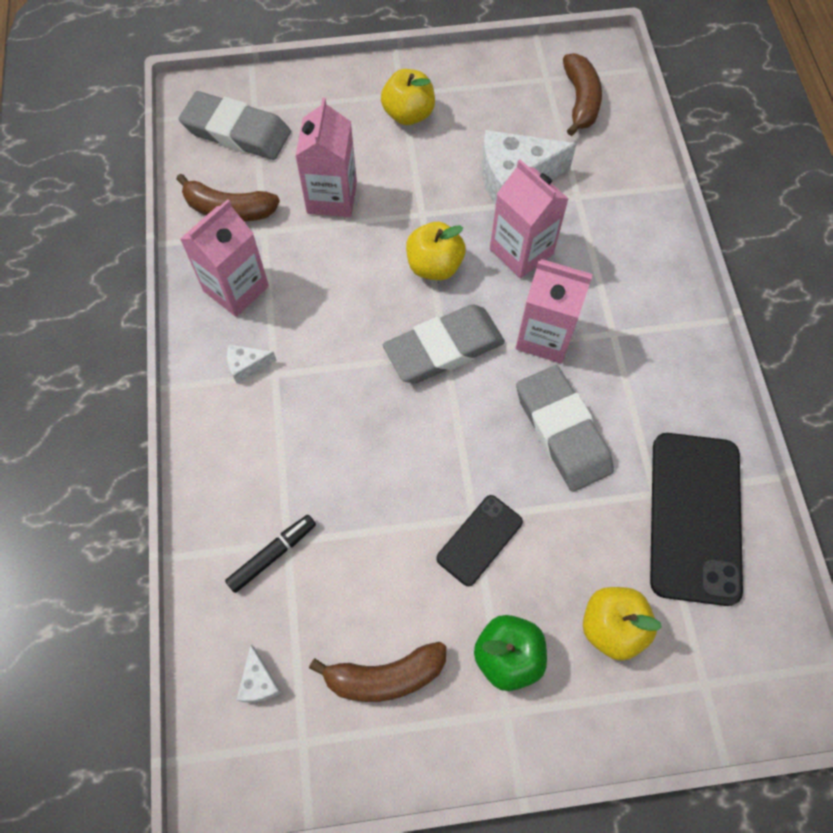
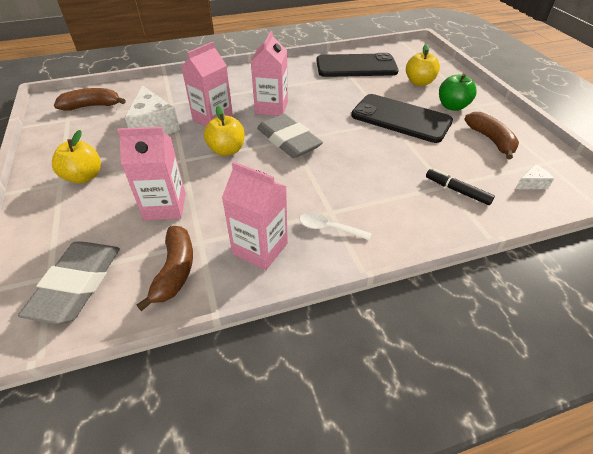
camera: 100 degrees left, 20 degrees down
(247, 366) = (328, 228): white cheese -> white spoon
(479, 540) = (400, 118): black phone -> black phone, size x1.91
(562, 431) = (328, 99): grey eraser -> none

